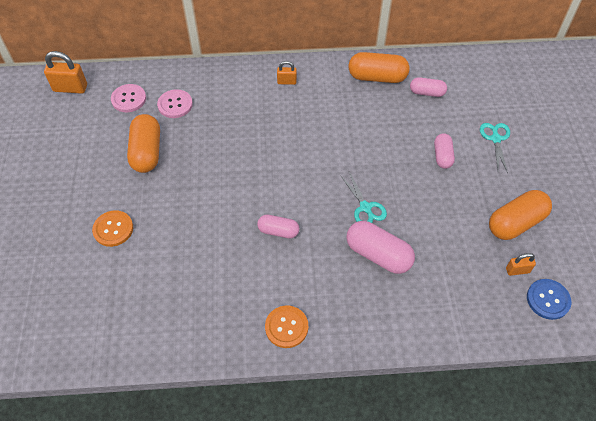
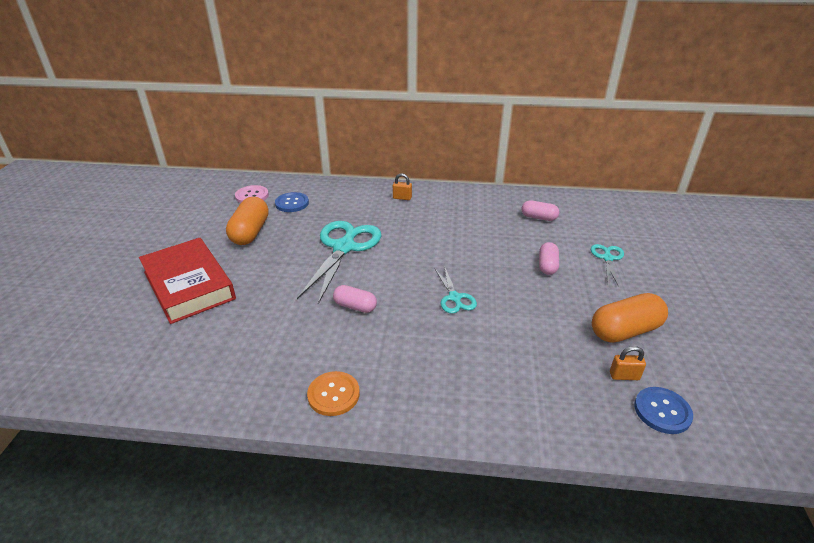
camera: 10 degrees right, 20 degrees down
(70, 88) = (205, 184): orange padlock -> none
(113, 229) = (189, 285): orange button -> red book
(175, 105) = (292, 203): pink button -> blue button
(247, 160) = (344, 247): none -> turquoise scissors
(377, 77) = (490, 203): orange capsule -> none
(378, 254) = (459, 340): pink capsule -> none

